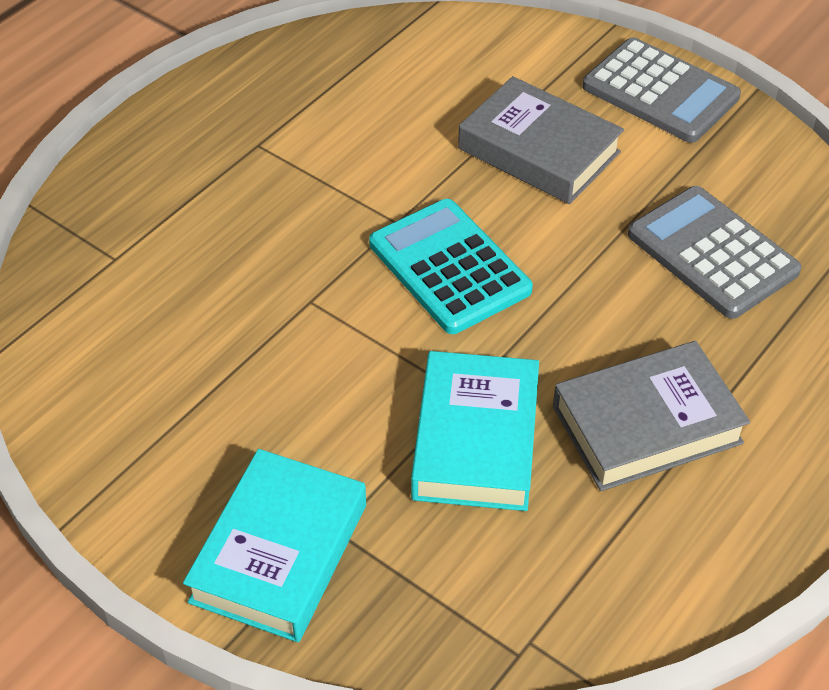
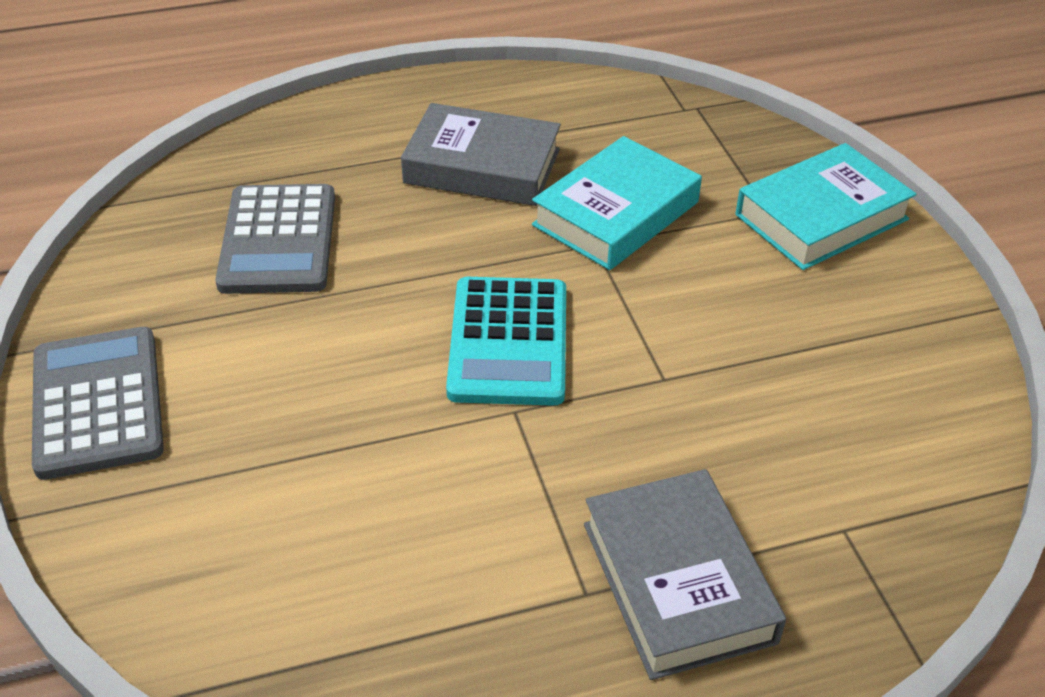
camera: 145 degrees left, 5 degrees down
(538, 151) = (297, 408): grey book -> grey book (678, 582)

